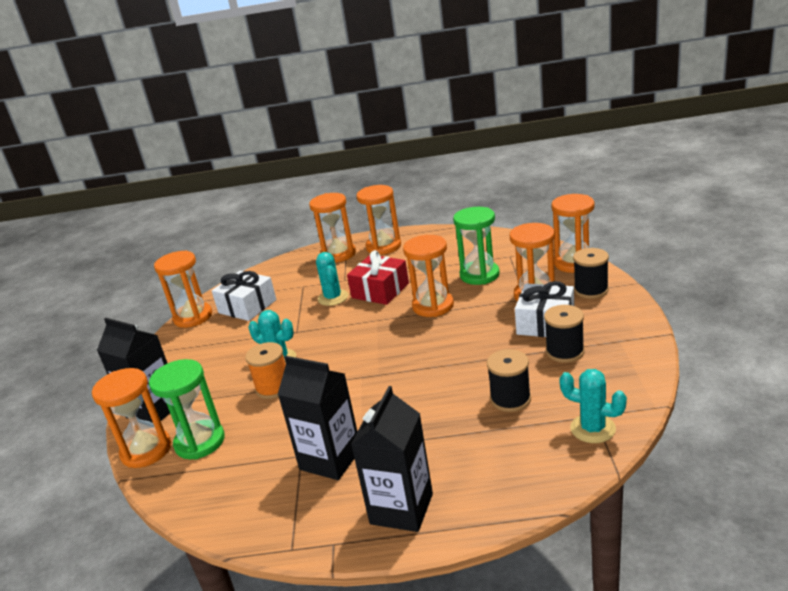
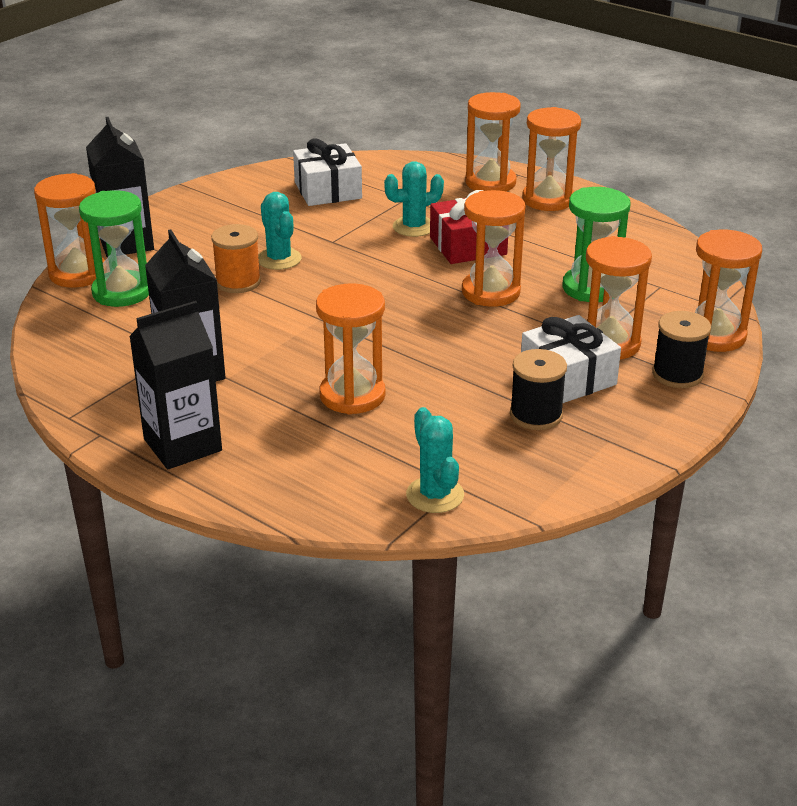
camera: 35 degrees right, 5 degrees up
(193, 317) = (269, 173): orange hourglass -> orange hourglass (352, 395)
(333, 298) = (414, 227): turquoise cactus -> turquoise cactus turned 45 degrees clockwise
(510, 399) = (410, 422): black spool -> none

